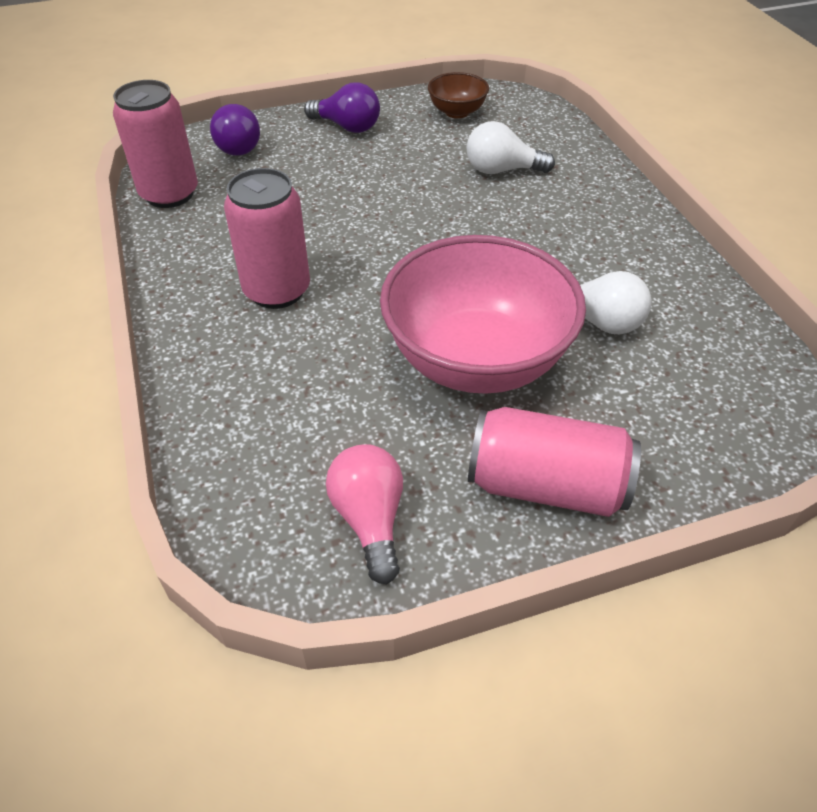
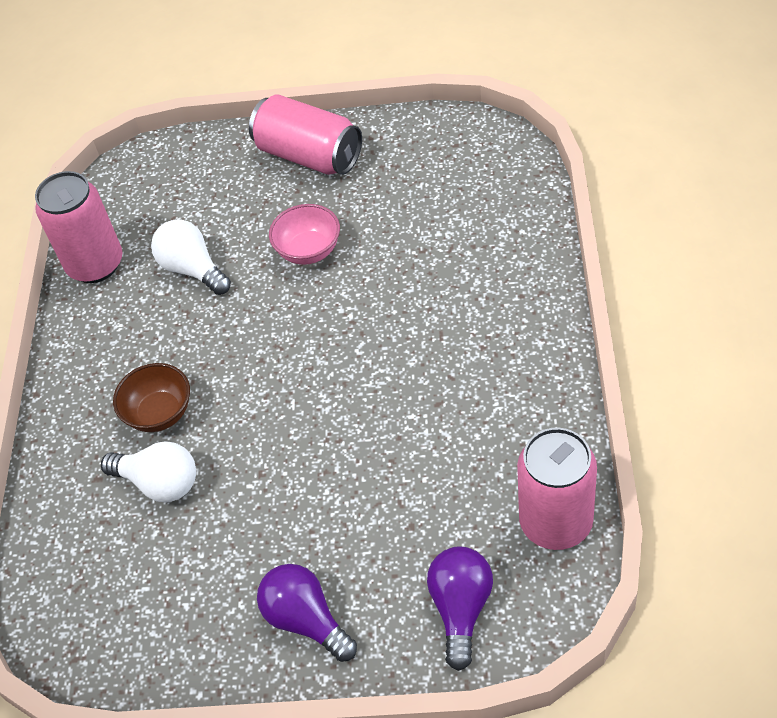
camera: 155 degrees left, 5 degrees up
(277, 291) = (455, 351): pink can -> pink can (95, 264)
(370, 519) = (430, 153): pink light bulb -> none
(457, 112) = (149, 620): brown bowl -> brown bowl (159, 413)
(476, 360) = (309, 251): pink bowl -> pink bowl, size x0.45

